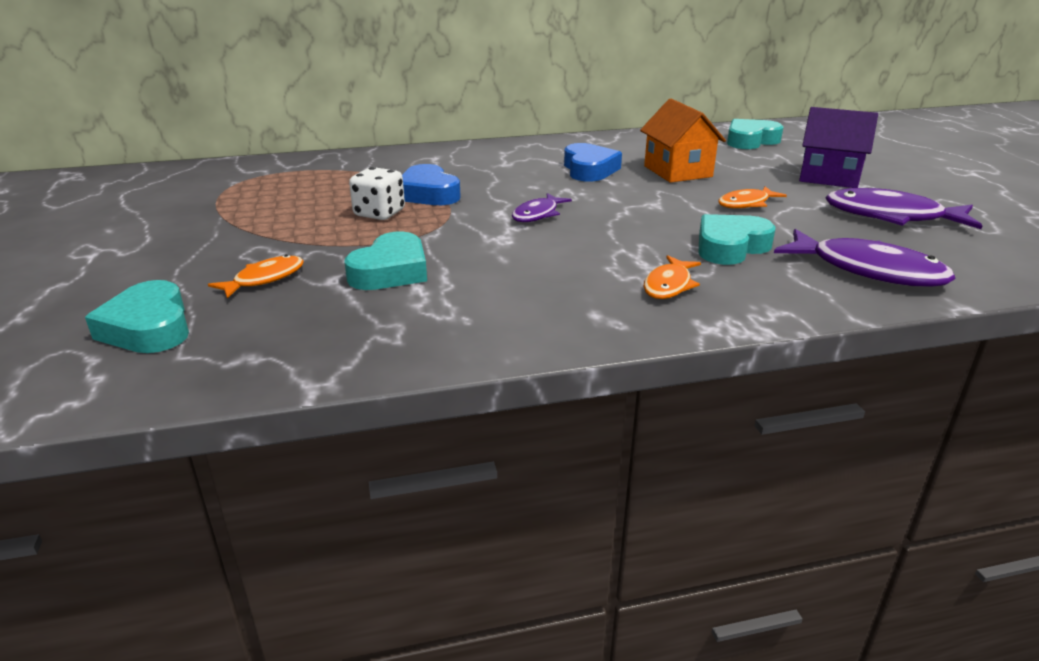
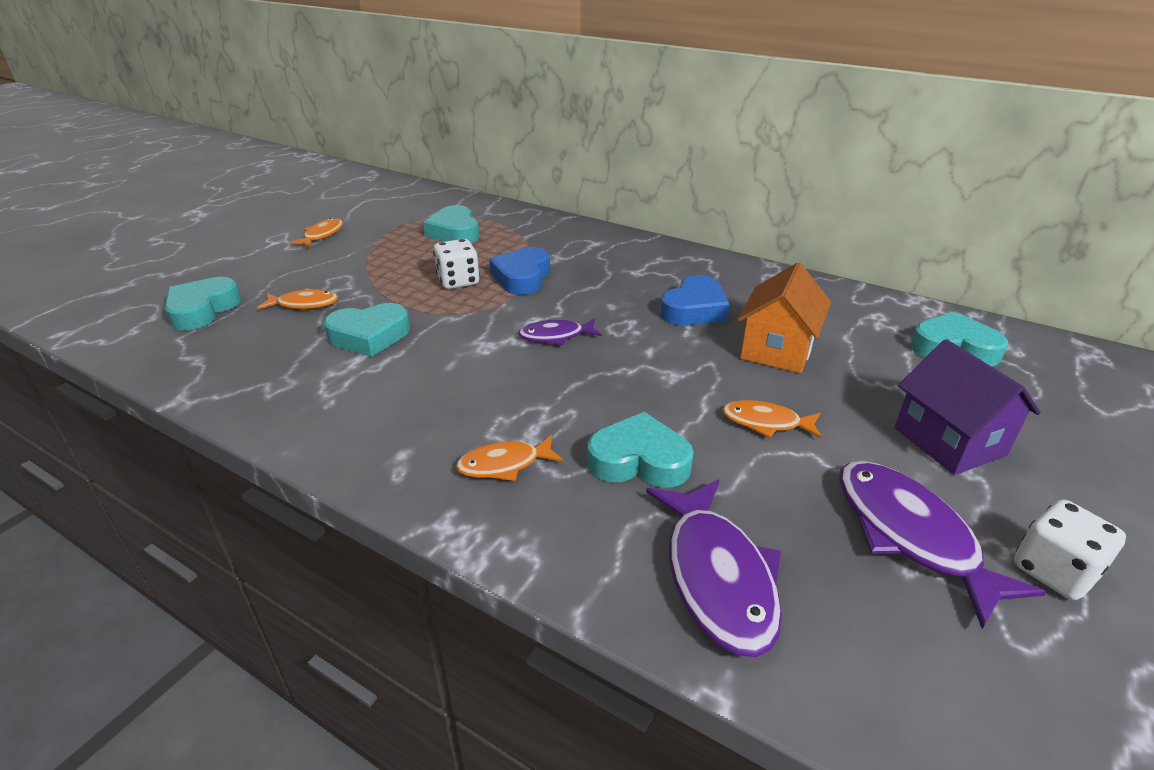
camera: 45 degrees right, 5 degrees up
(141, 231) = (321, 235): none -> orange fish
(290, 186) = (454, 232): none -> turquoise heart
(951, 203) = (1054, 571): none -> white dice

